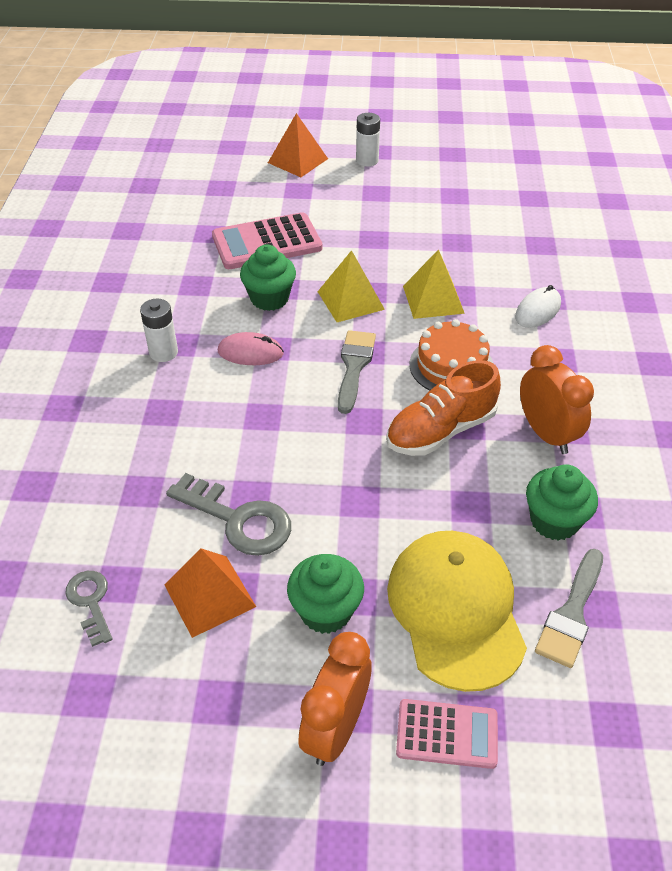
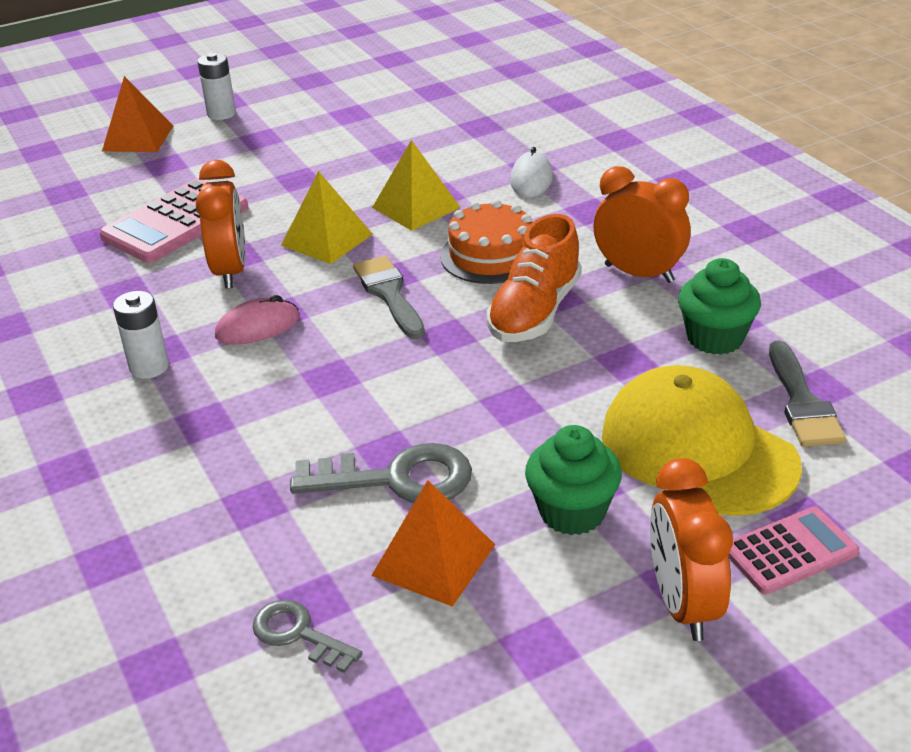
camera: 30 degrees left, 10 degrees down
(269, 298) = (231, 271): green cupcake -> orange clock

